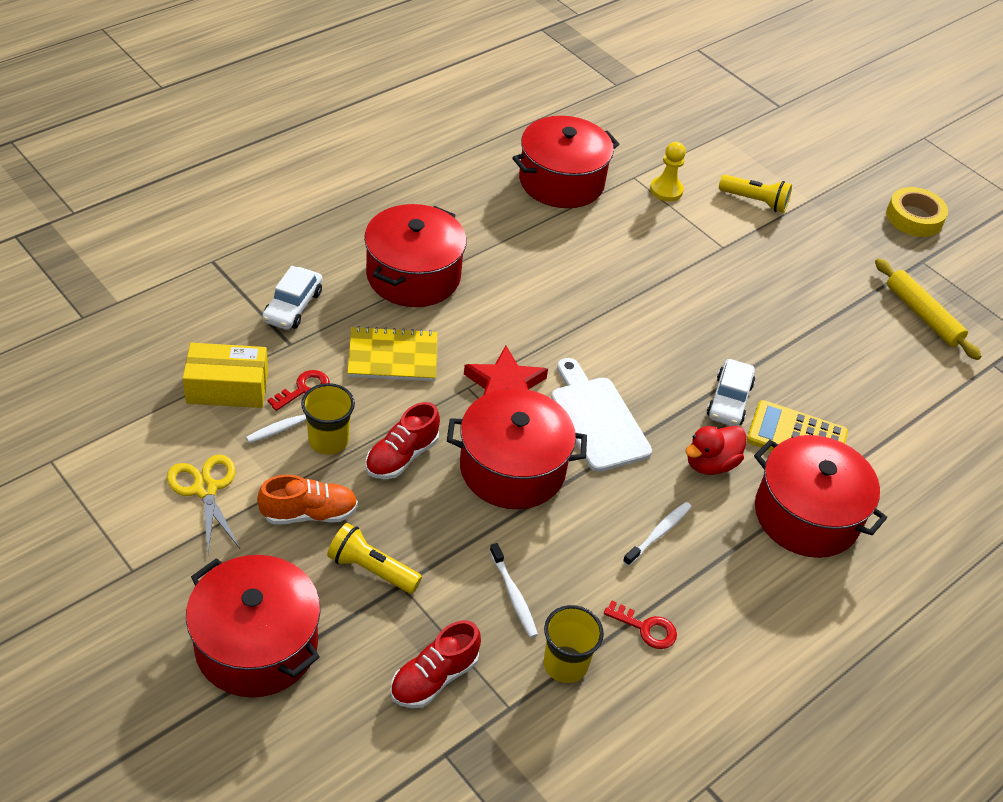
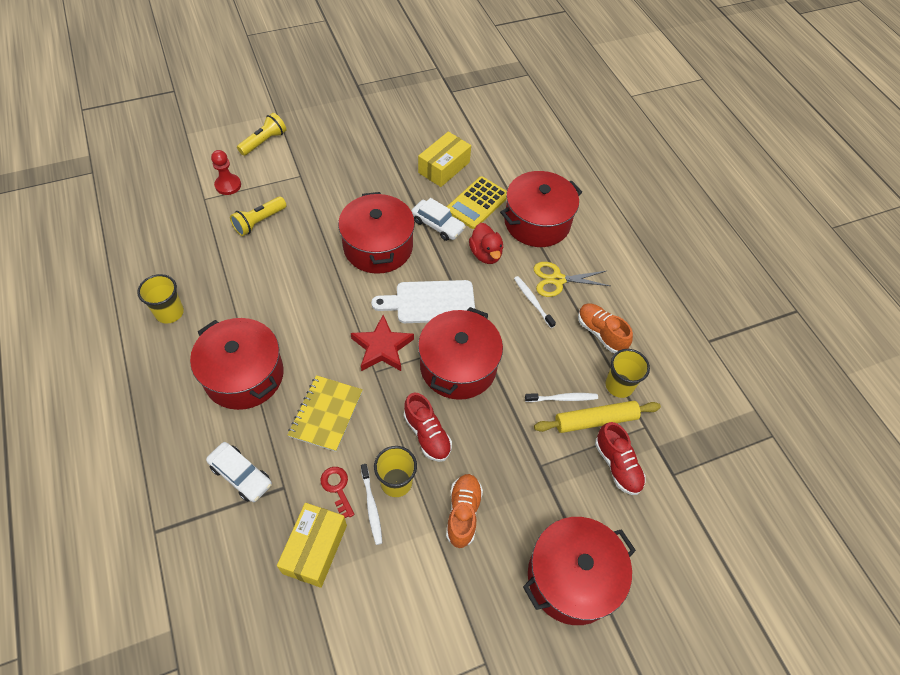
camera: 70 degrees left, 10 degrees up
(205, 489) = (418, 588): yellow scissors -> yellow scissors (557, 280)
(371, 569) = (523, 482): yellow flashlight -> yellow flashlight (259, 222)
(465, 196) = (169, 312): none -> yellow cup
(561, 181) = (185, 244): red pot -> red pot (378, 247)
(646, 628) = (601, 333): red key -> orange shoe
(666, 190) = (228, 185): yellow pawn -> red pawn
(837, 386) = (444, 167): none -> yellow box
(914, 218) = (317, 72): yellow tape -> none
(922, 315) = (401, 104): yellow rolling pin -> yellow rolling pin (595, 420)

